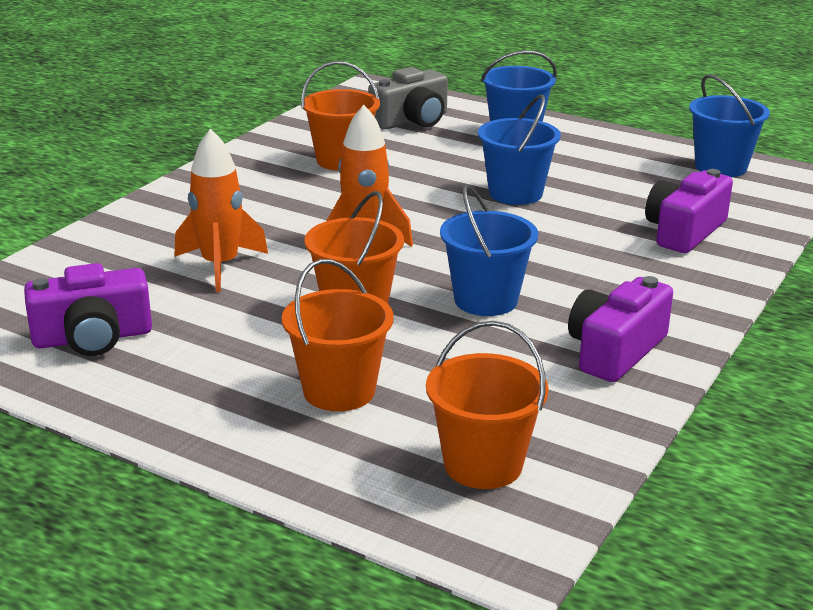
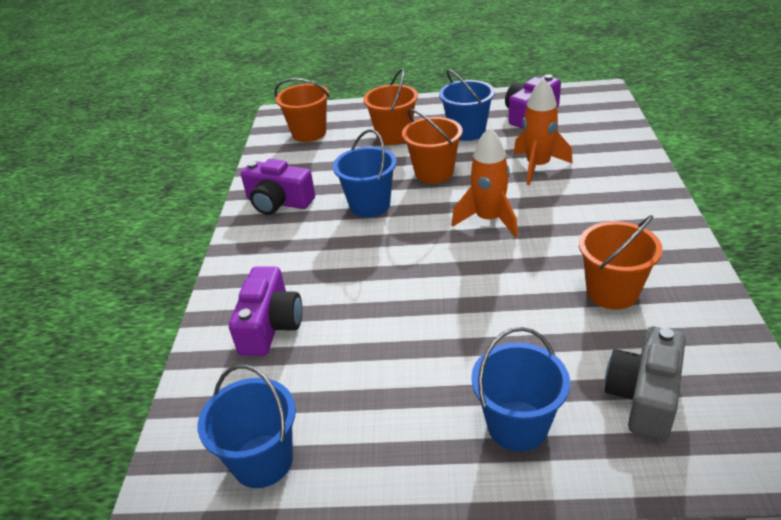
camera: 155 degrees right, 10 degrees up
(515, 193) = (431, 314): blue bucket -> blue bucket (467, 131)
(615, 351) = (278, 202): purple camera -> purple camera turned 105 degrees clockwise

